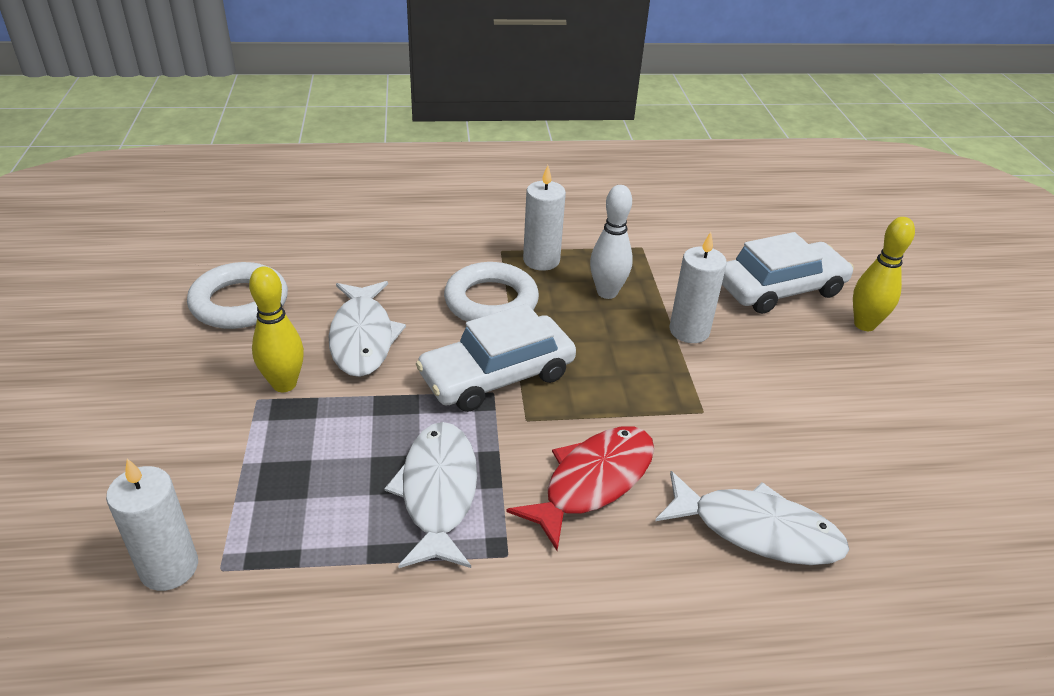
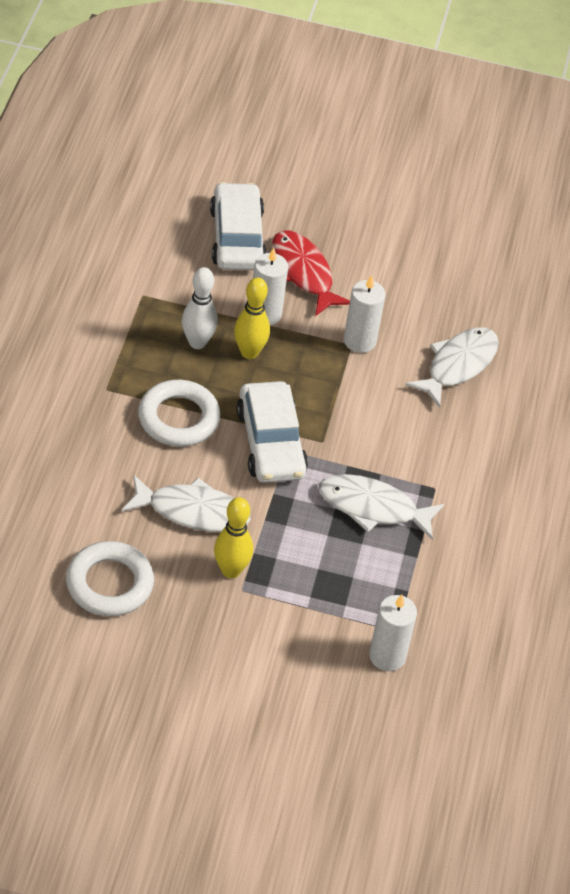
camera: 75 degrees left, 10 degrees up
(541, 260) = (134, 367): white candle -> white candle (359, 341)
(593, 482) = (393, 427): red fish -> red fish (303, 273)
(864, 324) = (298, 213): yellow bowling pin -> yellow bowling pin (249, 352)

